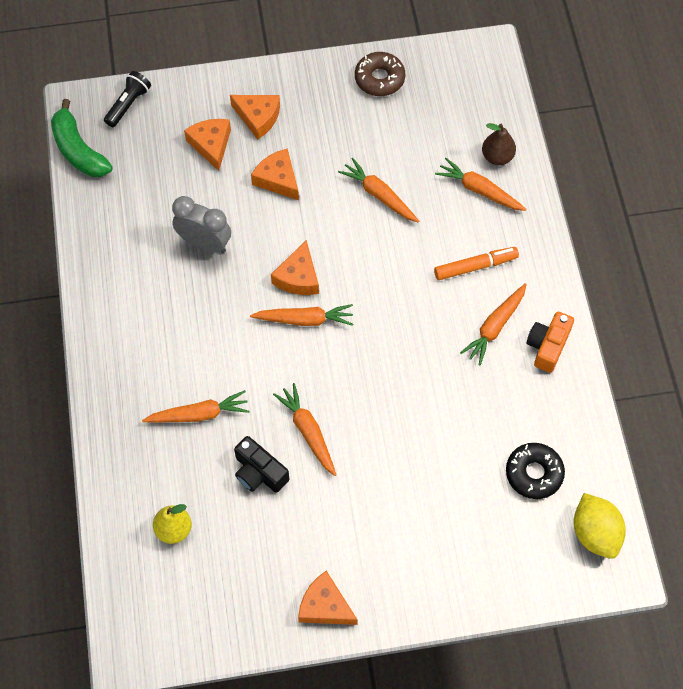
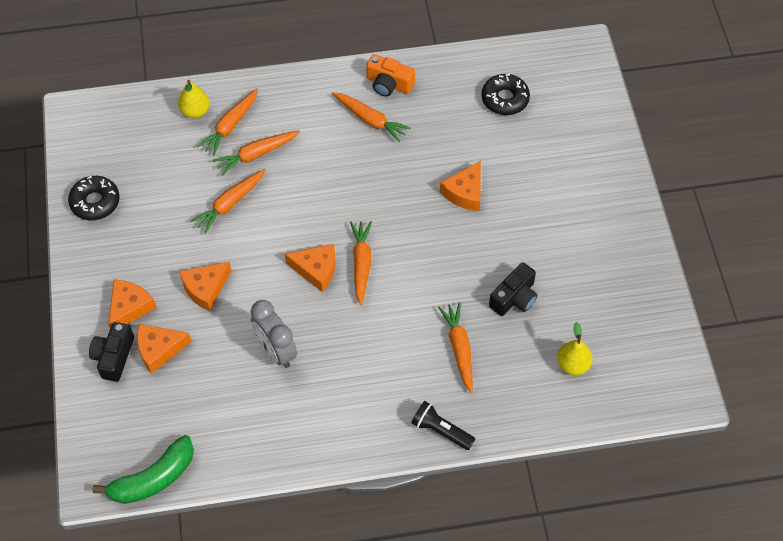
camera: 90 degrees left, 5 degrees down
(128, 104) = (99, 432): black flashlight -> black flashlight (441, 430)
(205, 109) = (114, 357): none -> black camera
(205, 243) = (276, 351): grey clock -> grey clock turned 60 degrees counterclockwise
(308, 431) = (473, 260): orange carrot -> orange carrot (256, 154)
(325, 606) = (631, 246): orange cheese -> orange cheese (465, 192)
(379, 79) = (95, 202): brown donut -> black donut
(475, 266) = (310, 132): orange marker -> none
(497, 157) = (195, 111): brown pear -> yellow pear
(595, 533) = (553, 62): yellow lemon -> none

